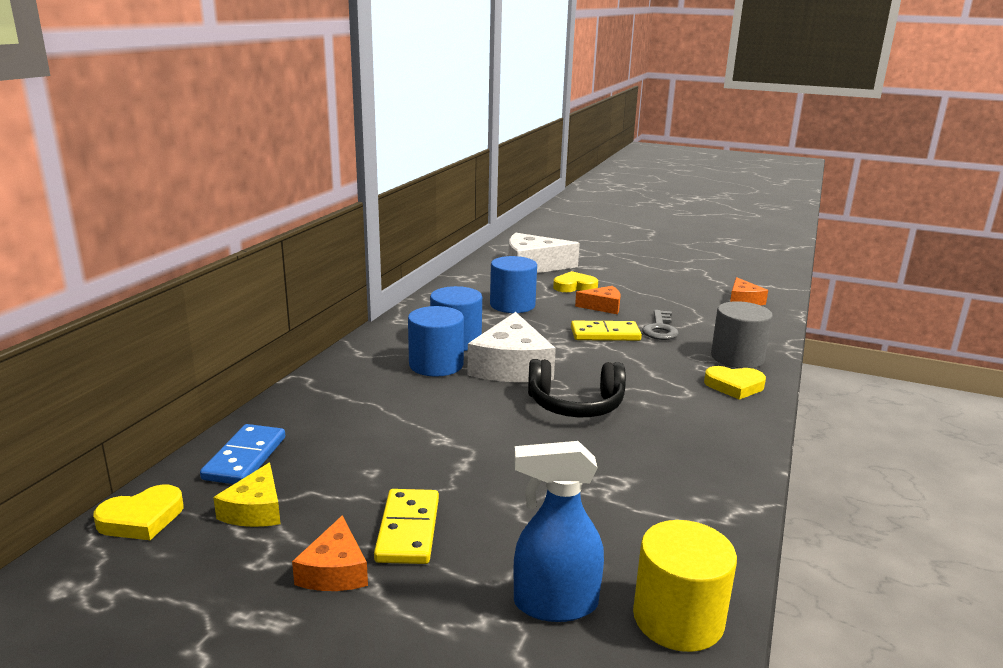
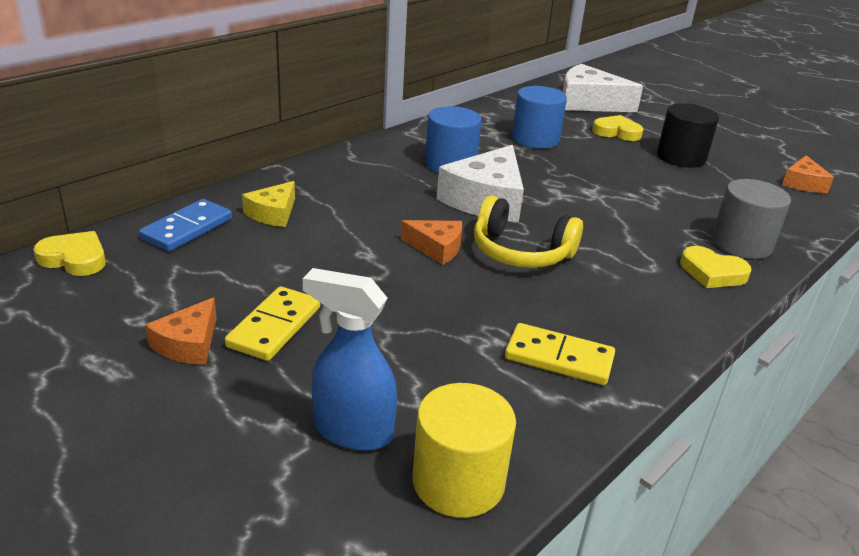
camera: 20 degrees right, 10 degrees up
(142, 519) = (74, 258): yellow heart -> yellow heart turned 150 degrees counterclockwise
(255, 510) = (164, 275): yellow cheese -> yellow cheese (273, 213)
(436, 365) = (414, 182): blue cylinder -> none
(575, 405) = (521, 252): black headphones -> yellow headphones
(603, 306) = (631, 159): orange cheese -> orange cheese (436, 248)
(605, 334) = (610, 188): yellow domino -> yellow domino (559, 358)
(640, 297) = (681, 157): none -> black cylinder
(660, 329) = (676, 195): grey key -> none

